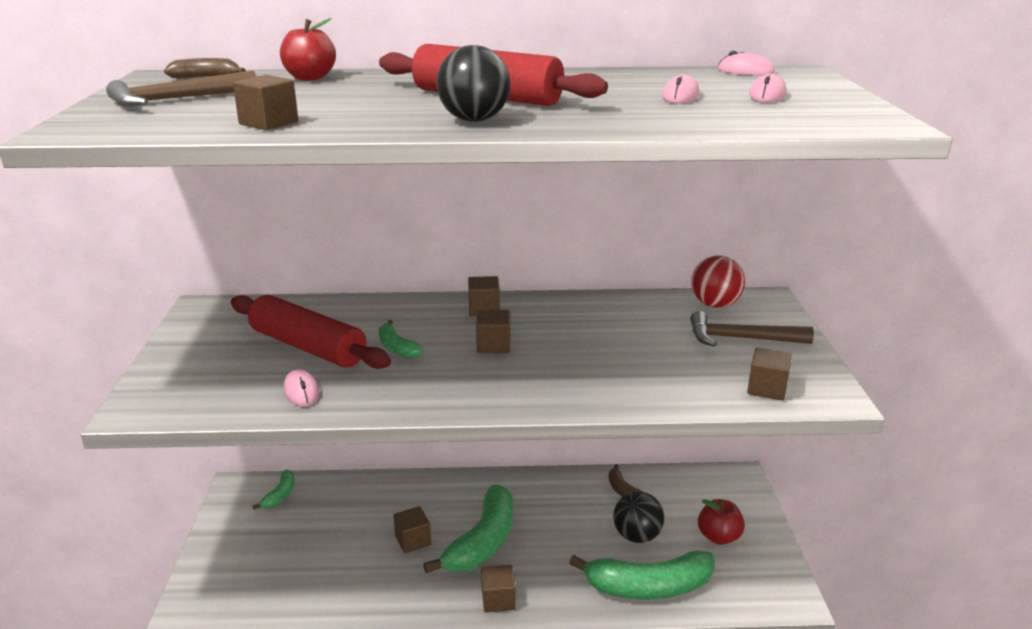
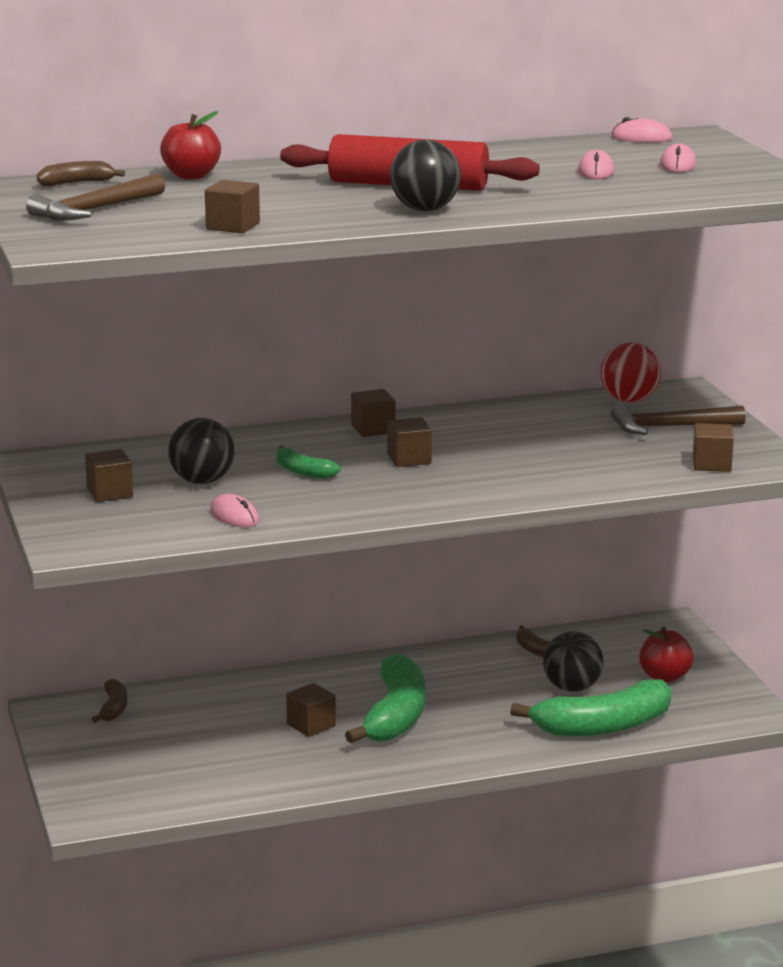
camera: 15 degrees left, 5 degrees down
(280, 495) = (113, 708): green banana -> brown banana
(308, 347) = (202, 481): red rolling pin -> black ball
(498, 600) = (441, 758): brown cube -> brown cube (110, 493)

